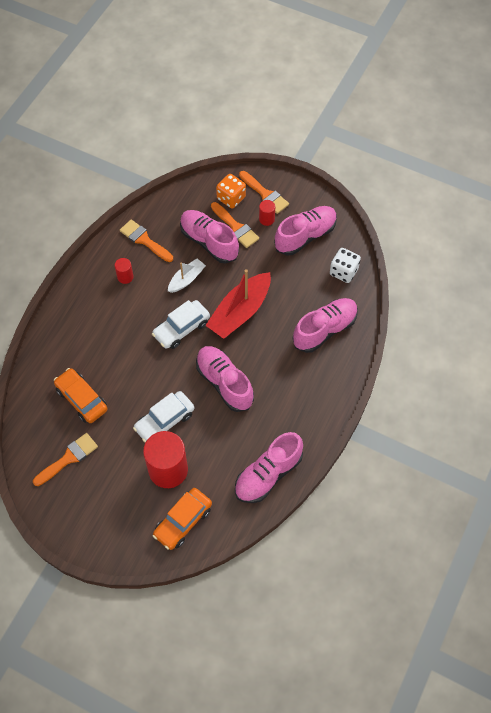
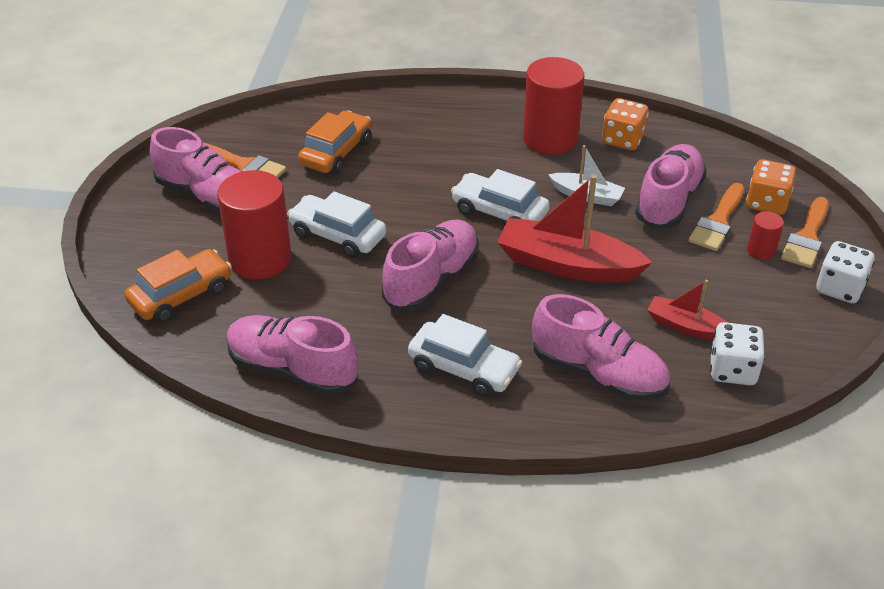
camera: 70 degrees right, 20 degrees down
(125, 277) = (550, 139): red cylinder -> red cylinder, size x2.19
(144, 240) = (623, 140): orange brush -> orange dice
(183, 521) = (181, 296): orange car -> orange car turned 120 degrees clockwise
(298, 390) = (464, 368): none -> white car
(305, 236) = (766, 304): pink shoe -> pink shoe (208, 196)
(307, 200) = (839, 288): none -> white dice
(307, 277) = (687, 327): none -> red boat

